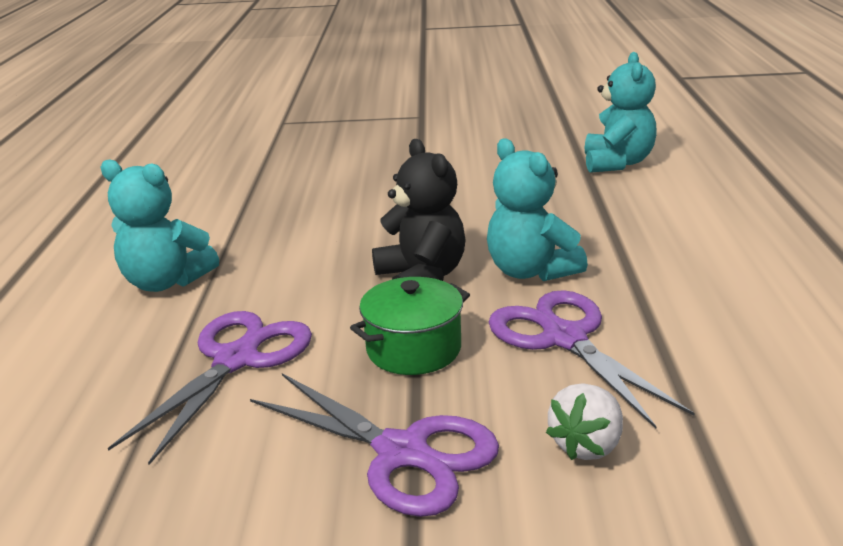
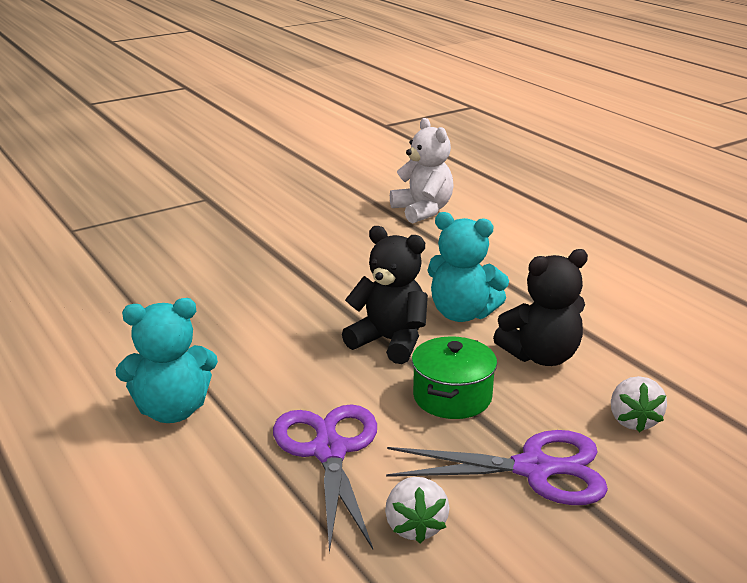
camera: 35 degrees left, 0 degrees up
(215, 460) = (415, 526): none -> white strawberry
(564, 338) = (541, 356): purple scissors -> black teddy bear
(617, 163) = (422, 211): turquoise teddy bear -> white teddy bear

